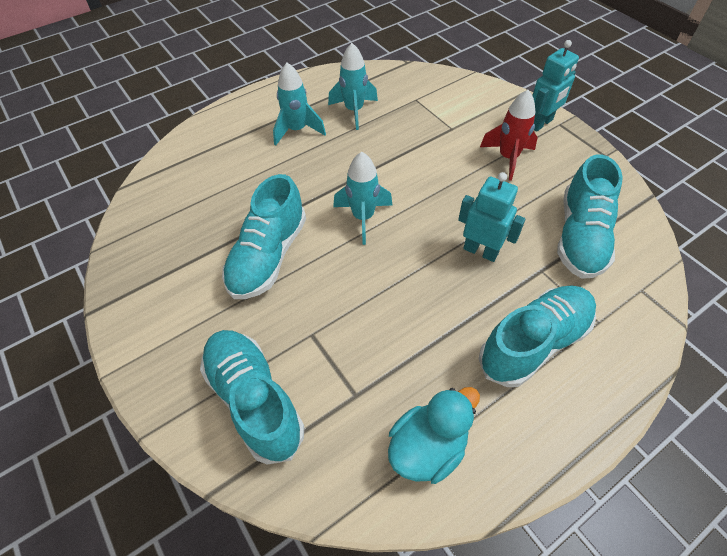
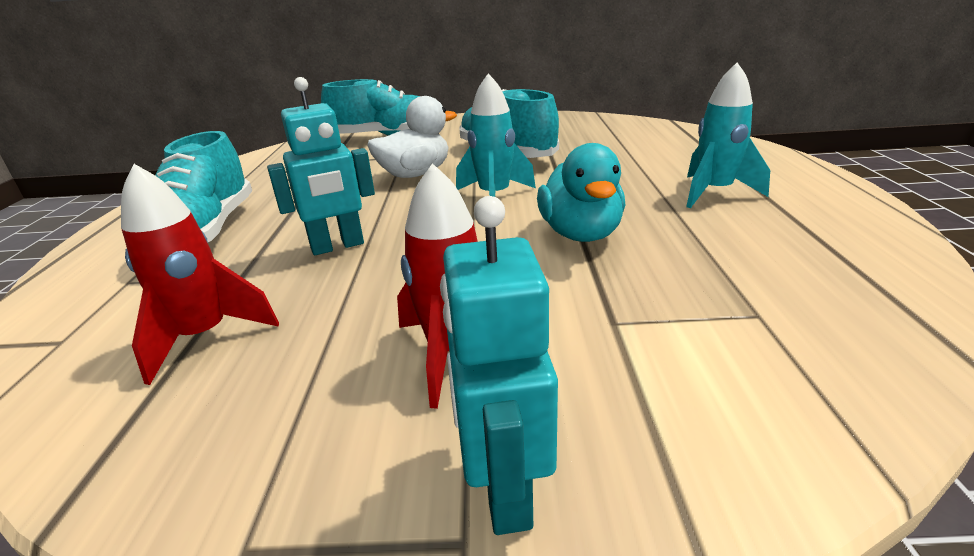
camera: 125 degrees right, 25 degrees down
(350, 291) = (415, 174): none -> white duck
(354, 111) = (745, 240): turquoise rocket -> none
(427, 447) = (252, 172): turquoise duck -> turquoise duck (580, 234)
(580, 236) = (205, 337): turquoise shoe -> red rocket

